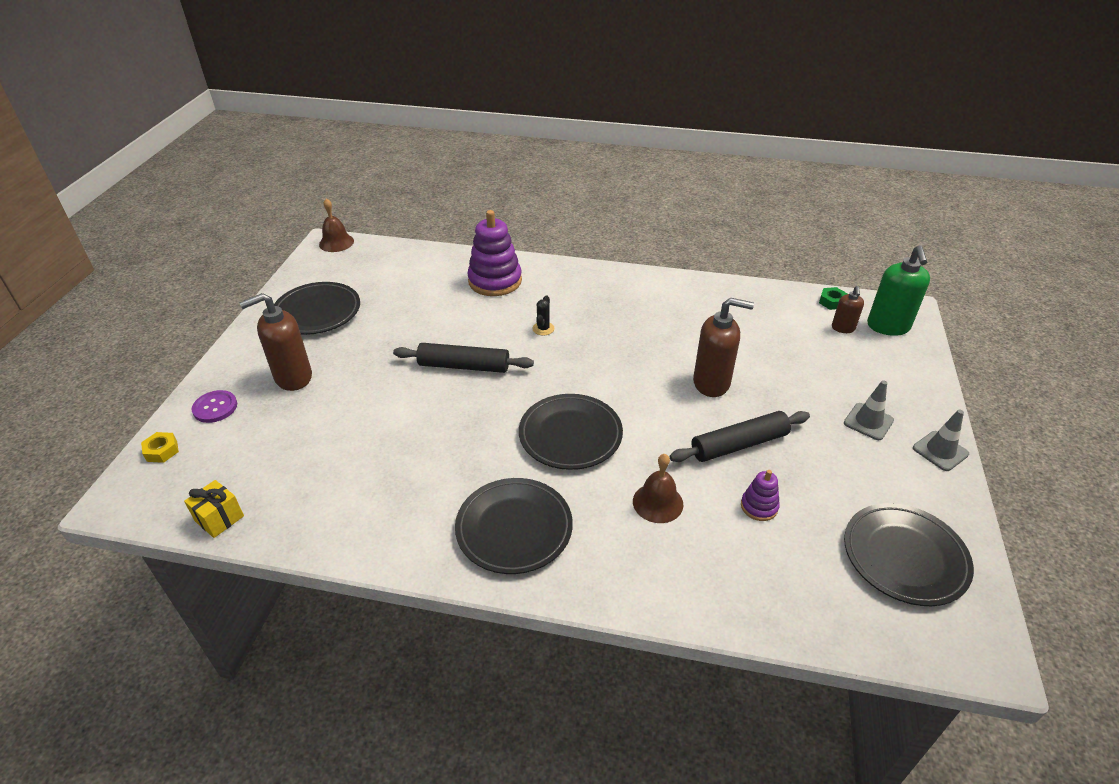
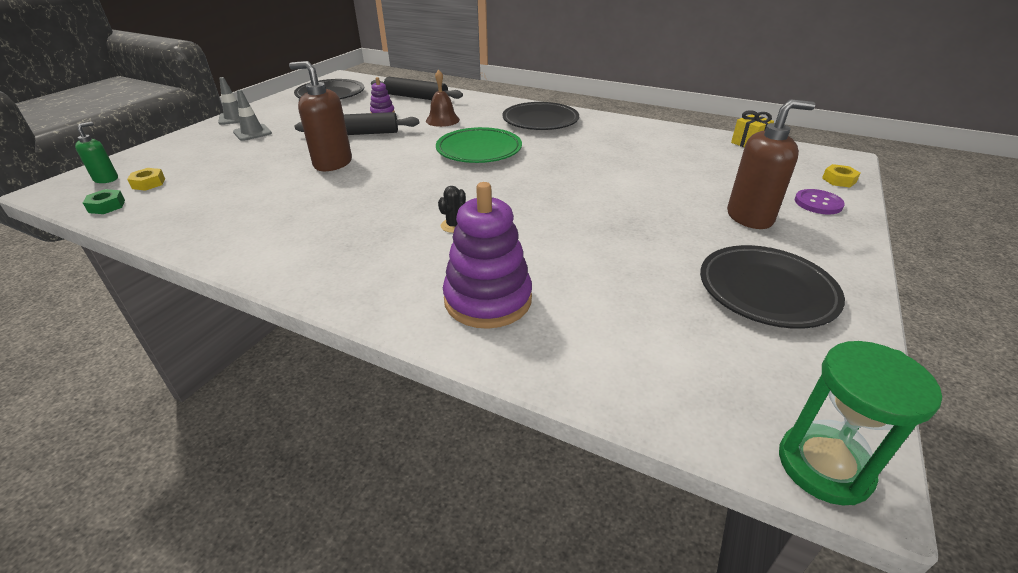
camera: 165 degrees left, 5 degrees down
(336, 242) = (824, 466): brown bell -> green hourglass
(464, 366) = (557, 203): black rolling pin -> black rolling pin (416, 97)
(570, 435) = (479, 150): black plate -> green plate
(843, 328) = (148, 183): brown soap dispenser -> yellow nut
(888, 326) = (106, 179): green soap dispenser -> green soap dispenser, size x0.55

